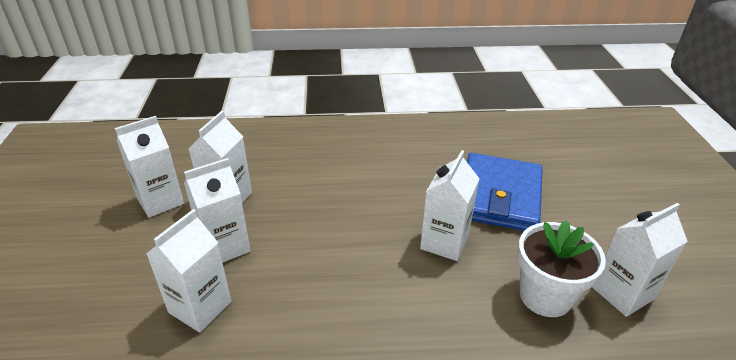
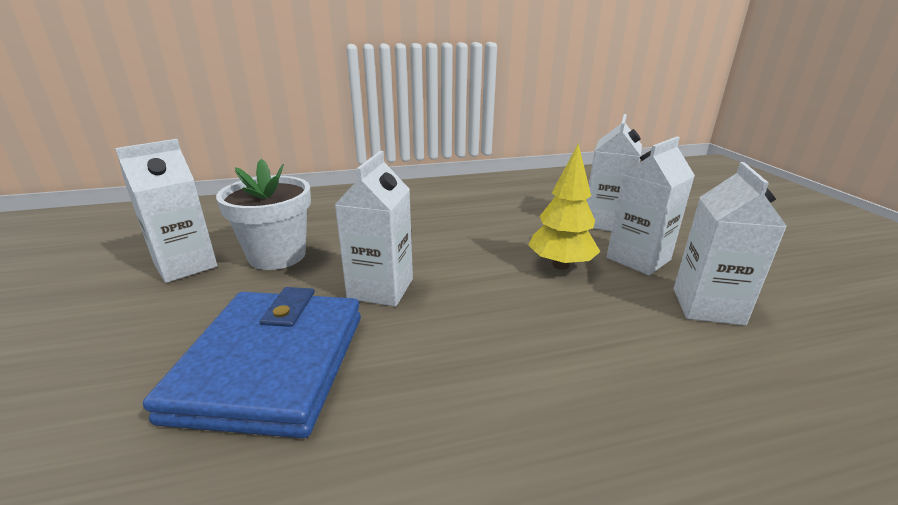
camera: 170 degrees right, 10 degrees down
(160, 201) = (788, 293): white carton -> none
(295, 248) = (560, 265): none -> yellow tree

